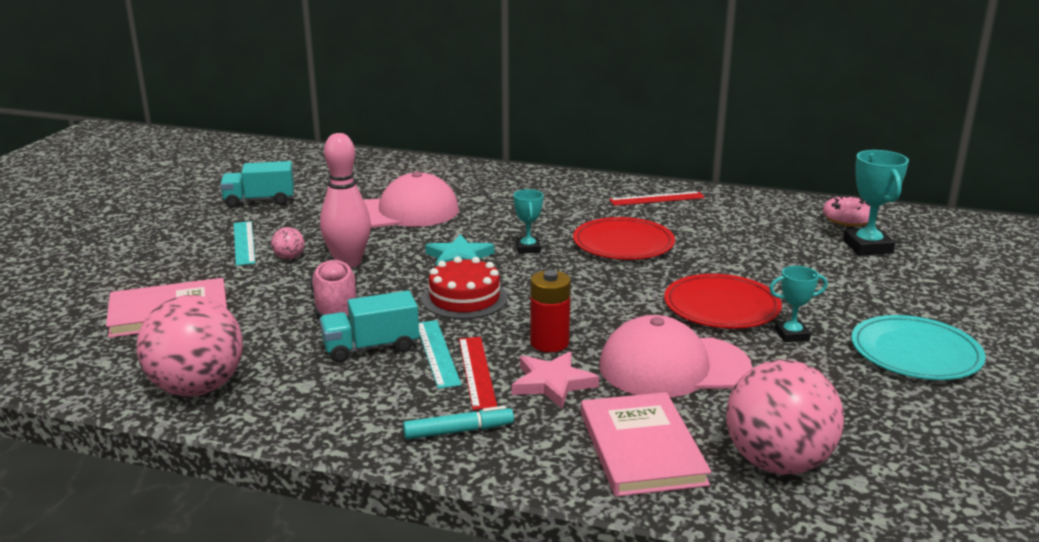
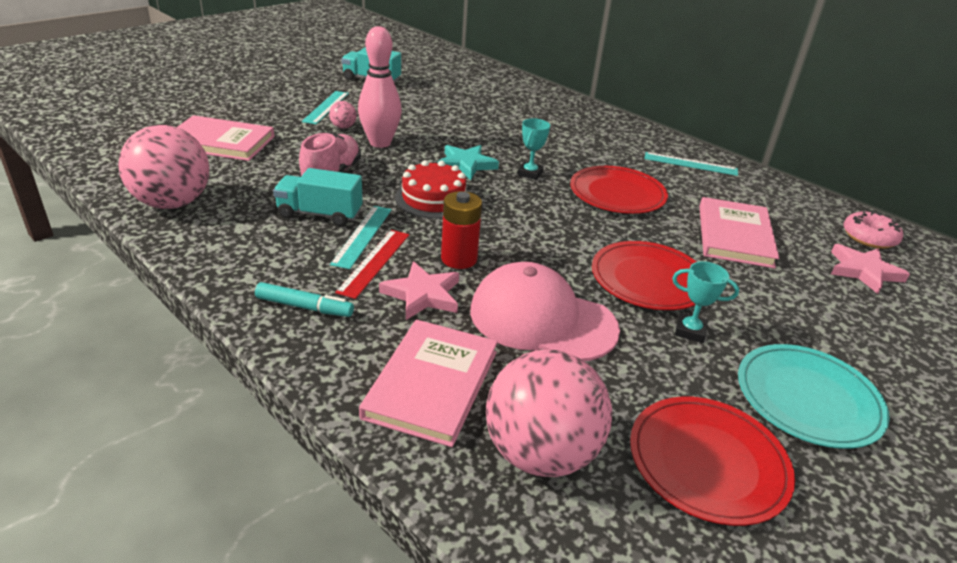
camera: 25 degrees right, 10 degrees up
(404, 212) = (465, 116): pink cap -> none
(657, 199) = (690, 164): red ruler -> turquoise ruler
(751, 249) = (734, 236): none -> pink book
(867, 247) = (863, 271): turquoise trophy -> pink star
(893, 421) = (708, 462): none -> red plate

